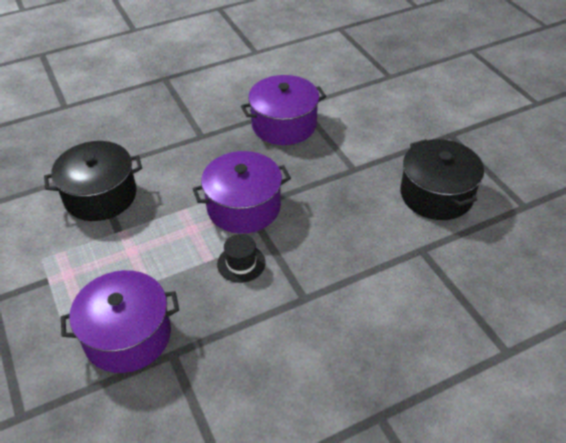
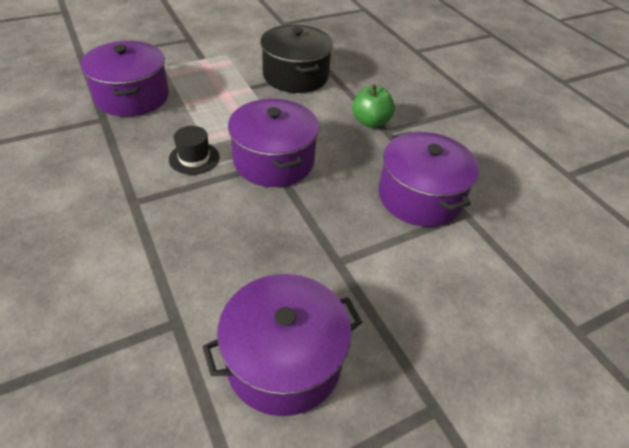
camera: 85 degrees right, 0 degrees up
(187, 145) = (370, 122): none -> green apple
(436, 194) = (284, 360): black pot -> purple pot

